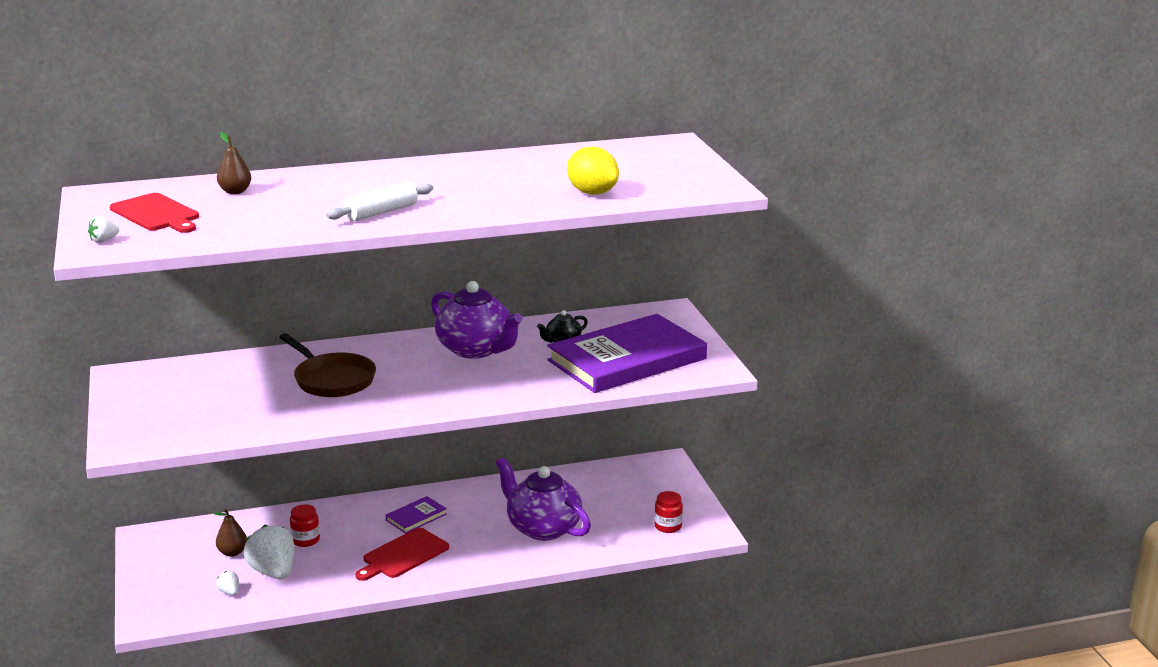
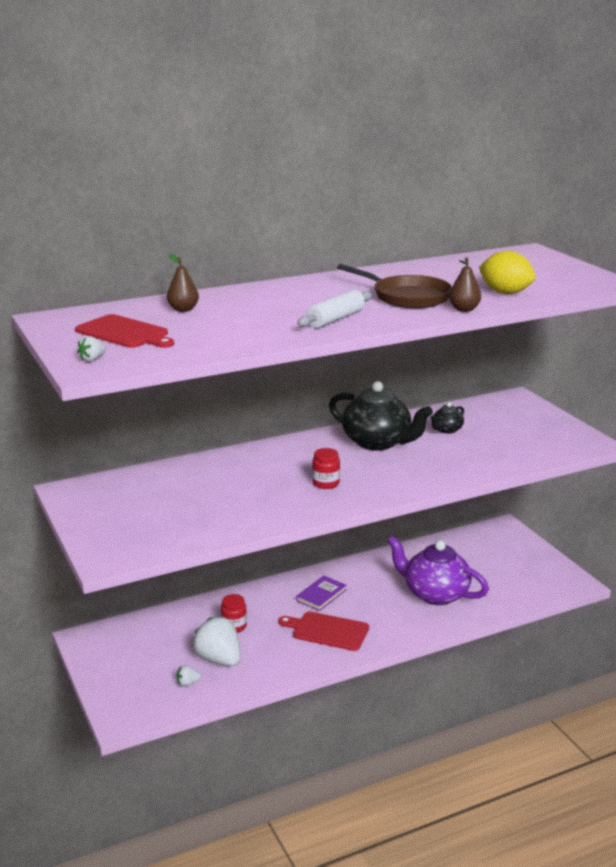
camera: 10 degrees left, 0 degrees up
(229, 592) = (188, 683): white strawberry -> white strawberry turned 60 degrees counterclockwise
(232, 552) = (173, 645): brown pear -> brown pear (464, 309)
(332, 380) = (268, 479): brown pan -> brown pan (407, 297)
(403, 555) = (327, 631): red cutting board -> red cutting board turned 75 degrees clockwise
(476, 349) = (377, 442): purple teapot -> black teapot
(627, 360) = (512, 441): purple book -> none
(668, 526) = (538, 582): red jar -> red jar (326, 483)

